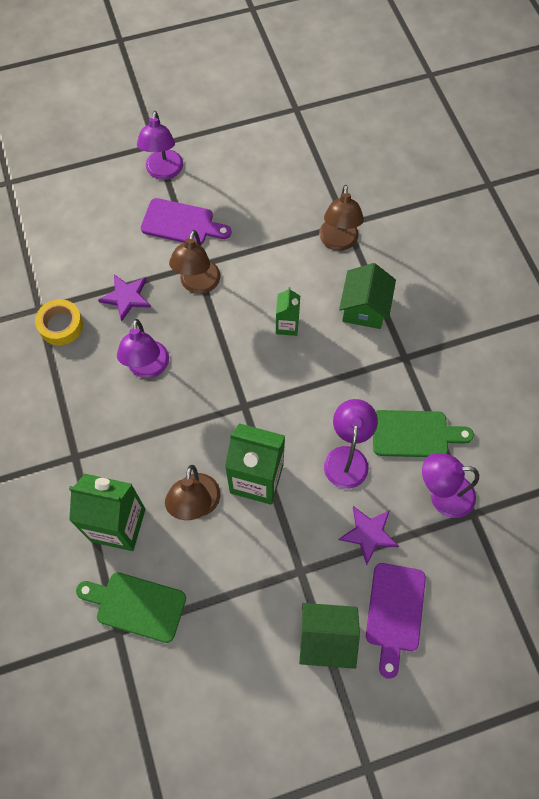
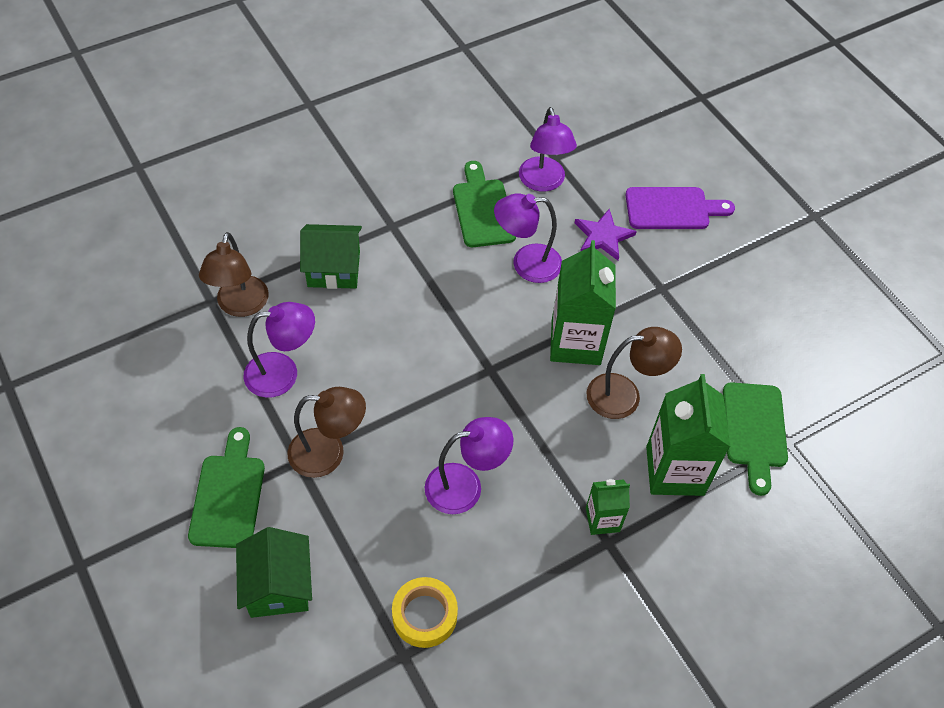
camera: 105 degrees left, 10 degrees down
(126, 297) = (363, 539): purple star -> none
(164, 172) = (134, 540): purple lamp -> purple lamp (283, 373)
(181, 223) = (228, 495): purple cutting board -> green cutting board
(287, 325) = (372, 343): green carton -> green carton (602, 519)
(326, 638) = (718, 258): green house -> green house (278, 586)
(338, 242) = (240, 306): brown lamp -> brown lamp turned 105 degrees clockwise

